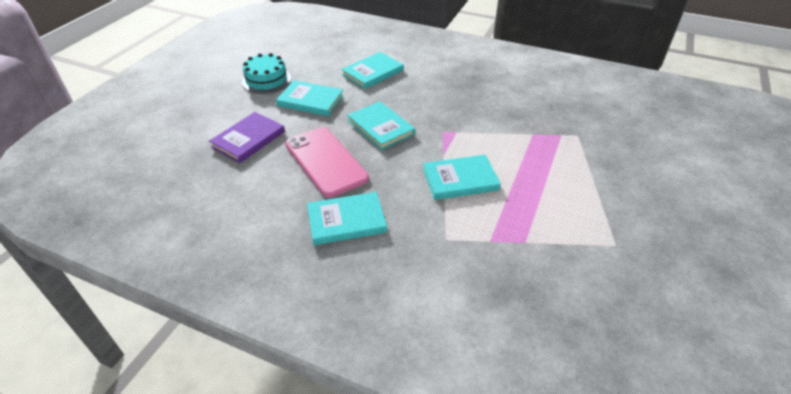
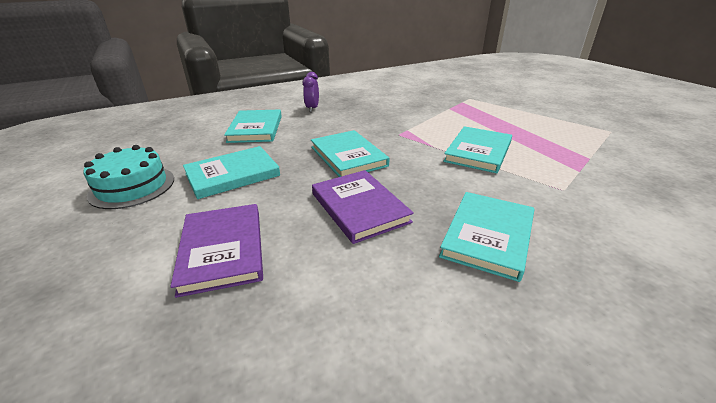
camera: 50 degrees left, 10 degrees down
(326, 161) = (359, 207): pink phone -> purple book
(381, 127) = (348, 156): turquoise book -> turquoise book turned 60 degrees clockwise
(435, 74) = (312, 109): none -> purple clock

